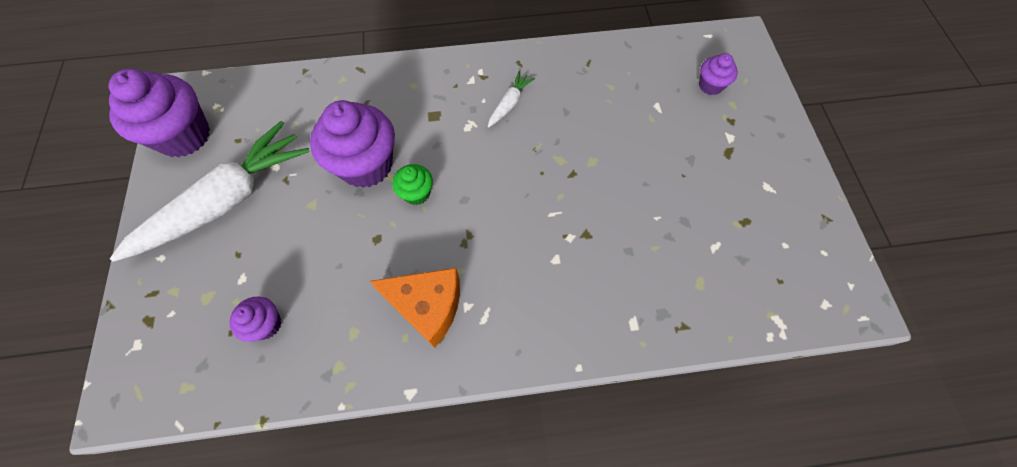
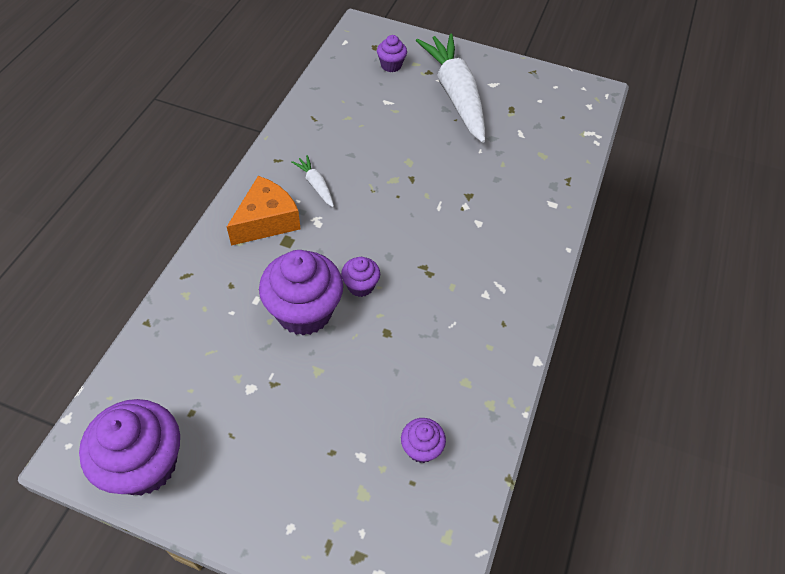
camera: 65 degrees left, 10 degrees down
(226, 201) = (263, 445): white carrot -> white carrot (455, 95)
(416, 193) = (360, 286): green cupcake -> purple cupcake
(427, 306) = (471, 320): orange cheese -> orange cheese (267, 221)

